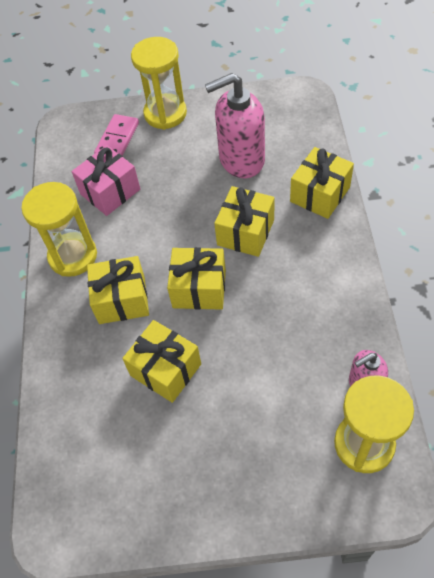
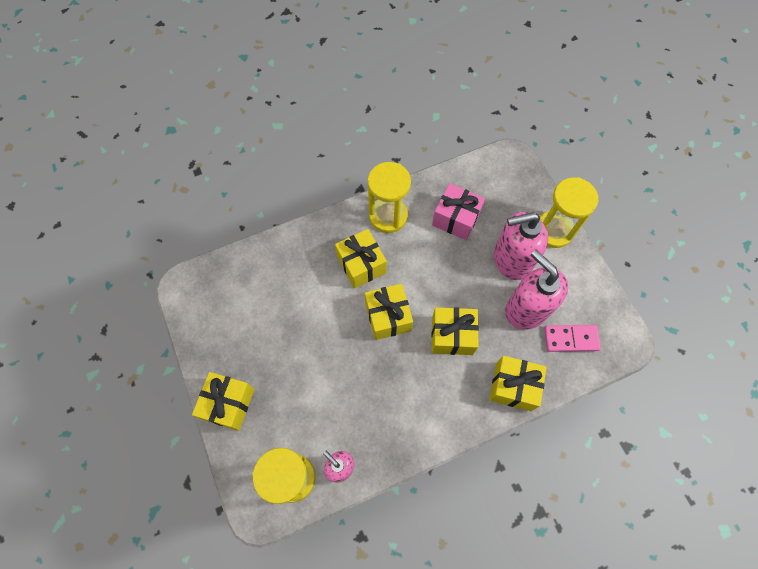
camera: 65 degrees right, 10 degrees up
(117, 139) = (510, 204): pink domino -> pink domino (570, 339)
(165, 370) = (314, 315): yellow gift -> yellow gift (228, 404)
(181, 156) = (511, 259): none -> pink soap dispenser

